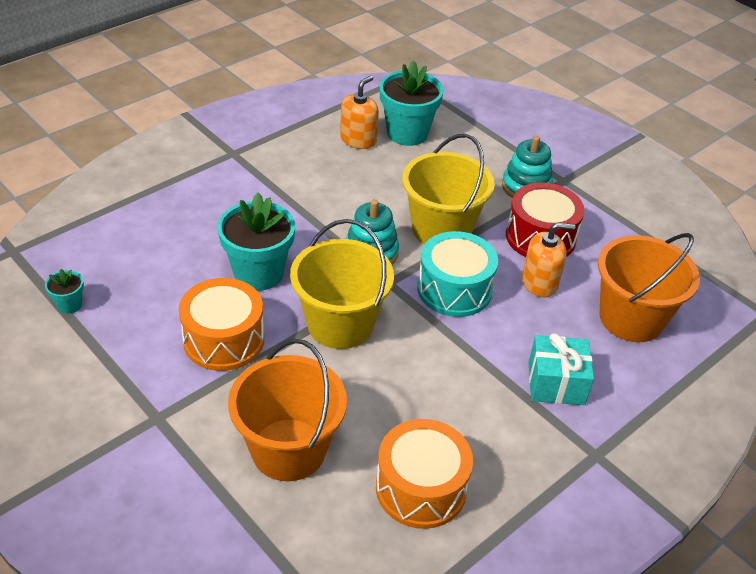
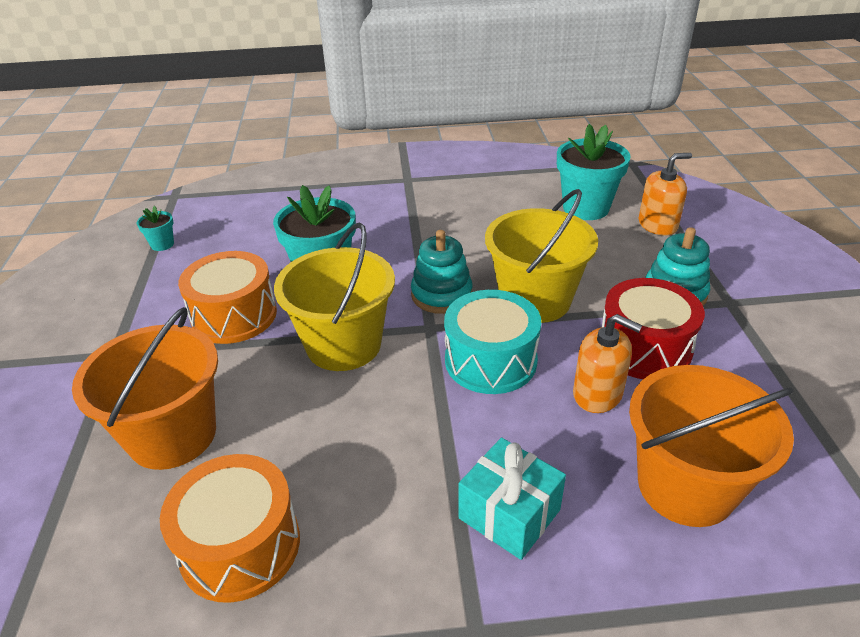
camera: 40 degrees right, 5 degrees down
(358, 139) = (530, 200): orange soap dispenser -> orange soap dispenser (657, 225)

